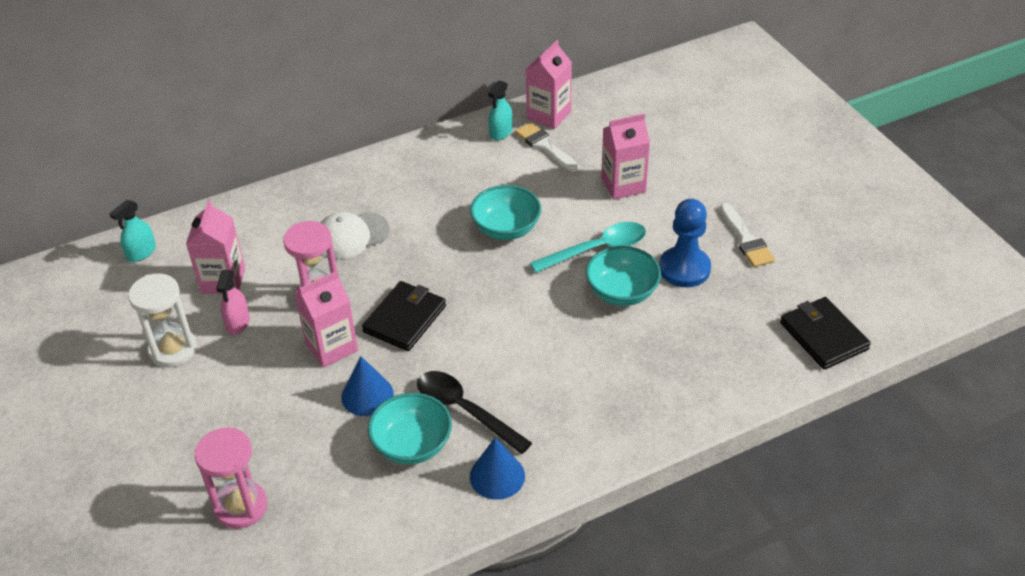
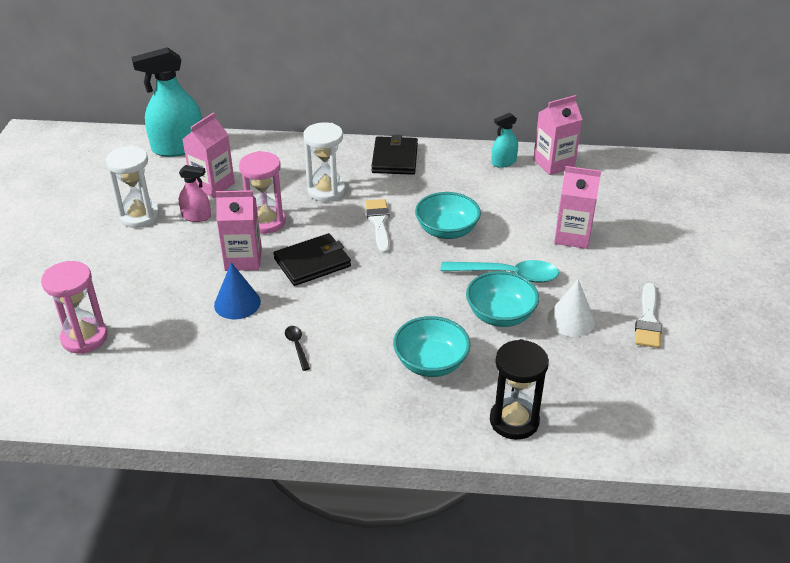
camera: 30 degrees right, 5 degrees down
(141, 252) = (178, 147): turquoise spray bottle -> turquoise spray bottle, size x1.97
(238, 323) = (196, 216): pink spray bottle -> pink spray bottle turned 120 degrees counterclockwise
(351, 236) = (326, 191): white cap -> white hourglass
(412, 445) = (236, 352): turquoise bowl -> turquoise bowl (431, 363)
(464, 410) = (297, 346): black spoon -> black spoon, size x0.48
(497, 476) = (277, 406): blue cone -> none
(545, 146) = (530, 184): white brush -> white brush (379, 223)
(684, 269) = (571, 320): blue pawn -> white cone
(710, 385) = (514, 421): none -> black hourglass
(823, 336) = (656, 429): black wallet -> black wallet (395, 158)

